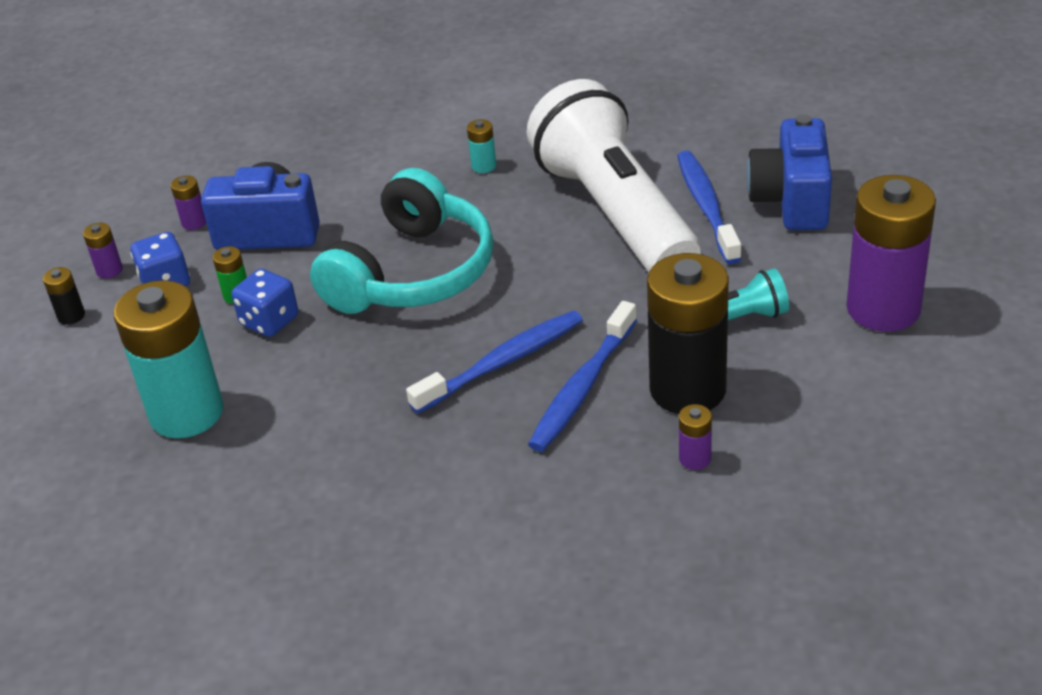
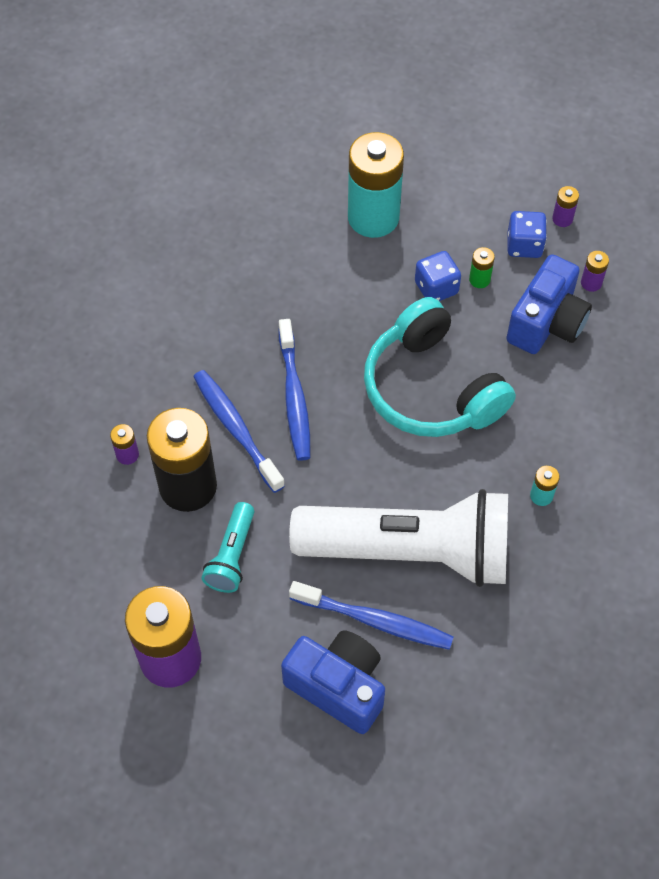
camera: 115 degrees right, 20 degrees up
(71, 316) = (521, 186): black battery -> none

